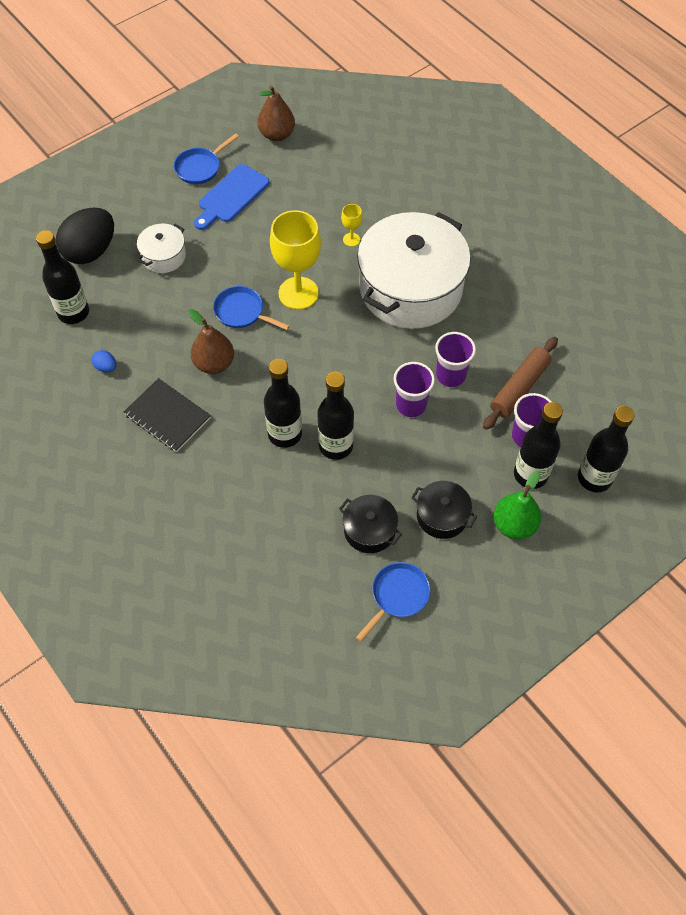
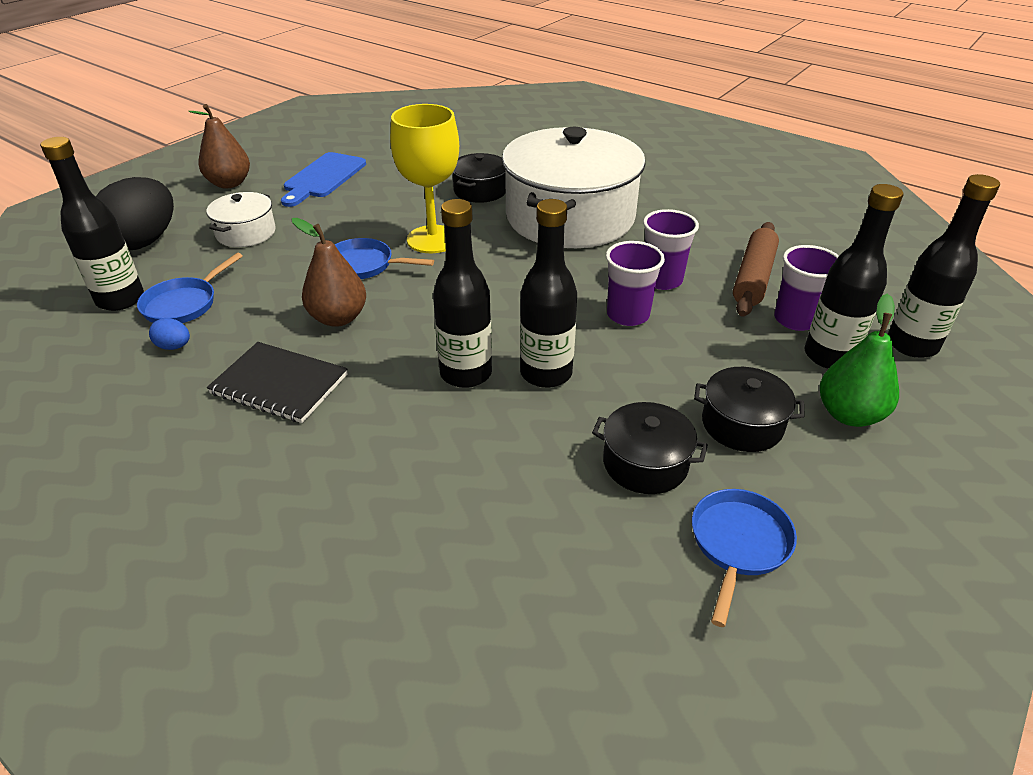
camera: 15 degrees left, 20 degrees down
(200, 167) = (279, 162): blue pan -> blue pan (184, 304)
(277, 135) = (364, 132): brown pear -> brown pear (229, 183)
(351, 239) = (480, 191): yellow goblet -> black pot

